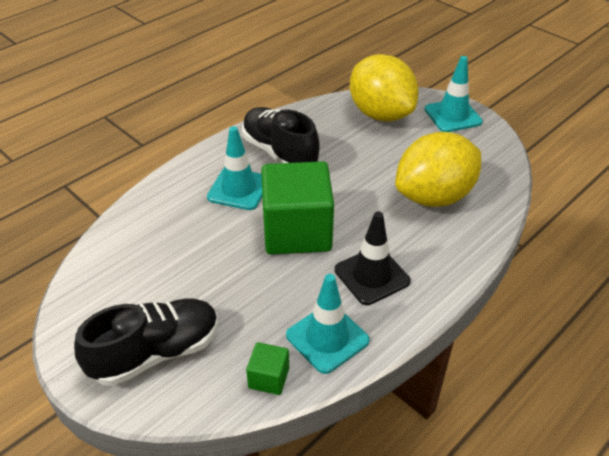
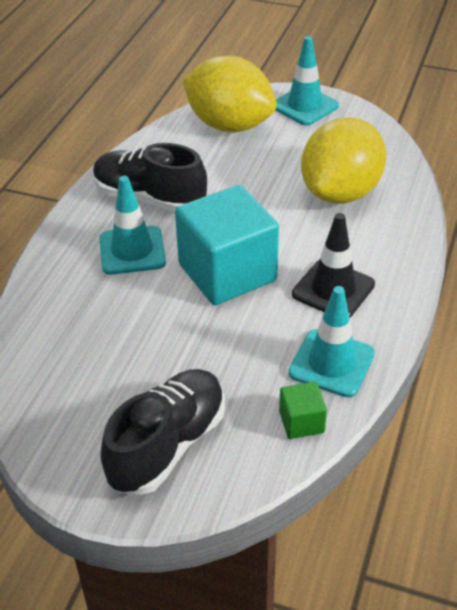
camera: 25 degrees left, 0 degrees up
(297, 231) = (227, 272): green cube -> turquoise cube

